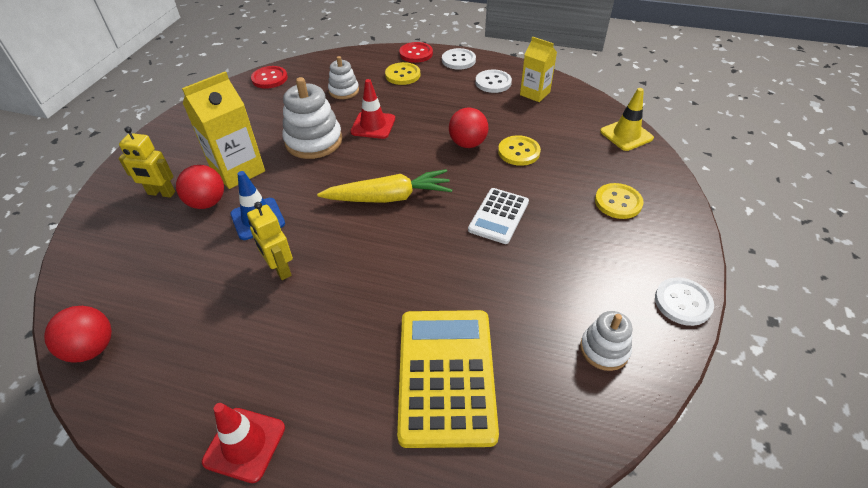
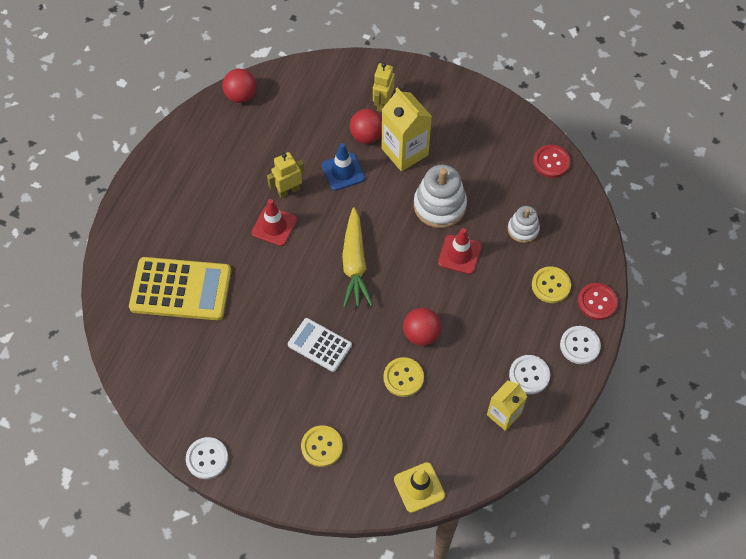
camera: 95 degrees right, 15 degrees up
(244, 444) = (160, 183): red traffic cone -> red traffic cone (274, 226)
(604, 349) = (179, 390): white stacking toy -> none

